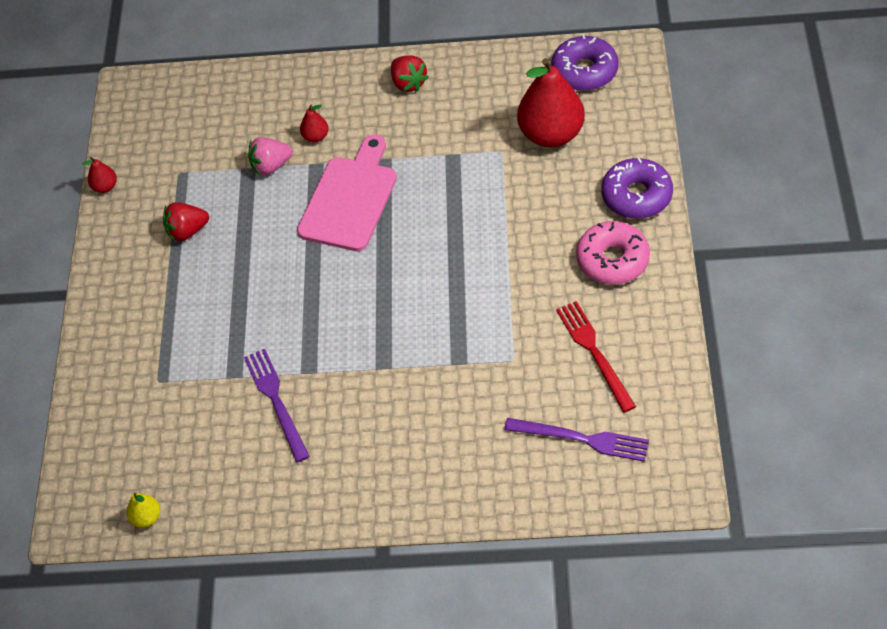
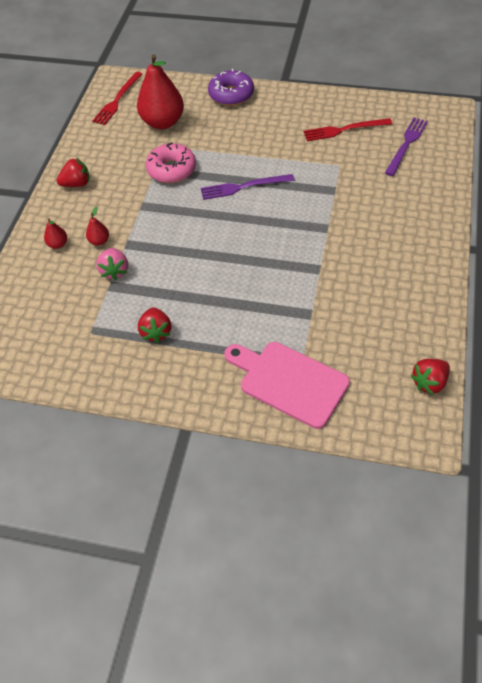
camera: 80 degrees left, 0 degrees up
(105, 187) = (79, 388): red pear -> red pear (58, 244)
(146, 517) = (429, 382): yellow pear -> red strawberry
(276, 401) = (340, 291): purple fork -> purple fork (243, 187)
(350, 199) = (170, 228): pink cutting board -> pink cutting board (289, 382)
(584, 71) = (117, 100): purple donut -> red fork
(612, 260) = (277, 112): pink donut -> pink donut (172, 169)

